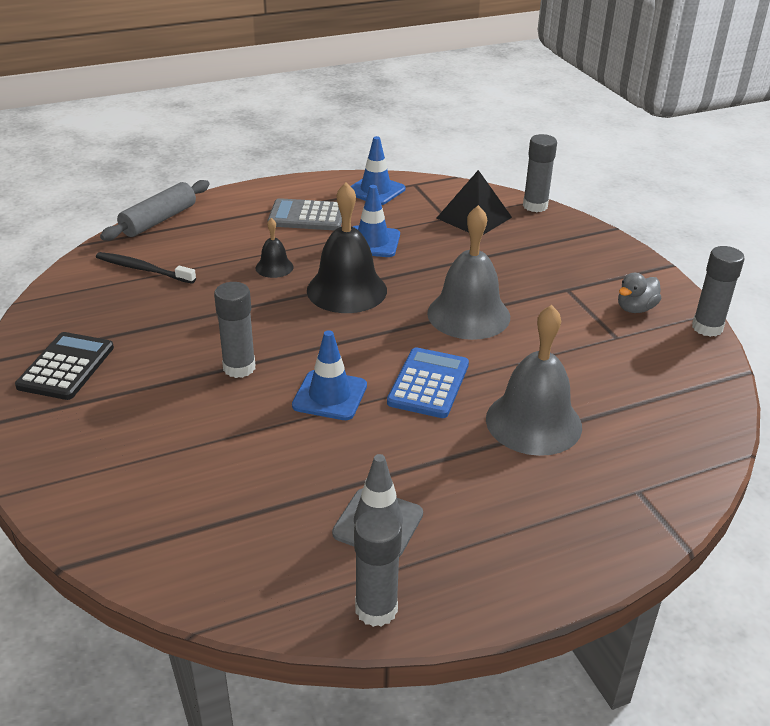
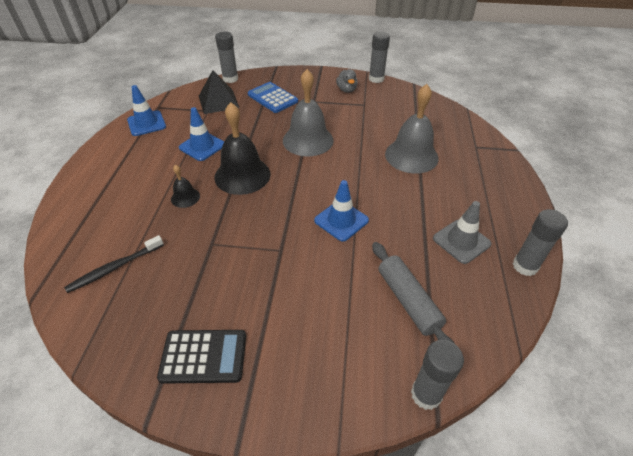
camera: 60 degrees left, 10 degrees up
(66, 367) = (204, 356): black calculator -> black calculator turned 135 degrees clockwise
(159, 220) = (55, 237): grey rolling pin -> grey rolling pin (408, 301)
(239, 368) = (283, 252): grey glue stick -> grey glue stick (426, 394)
(307, 216) = (141, 162): grey calculator -> none
(428, 383) = (357, 178): blue calculator -> blue calculator (272, 98)

